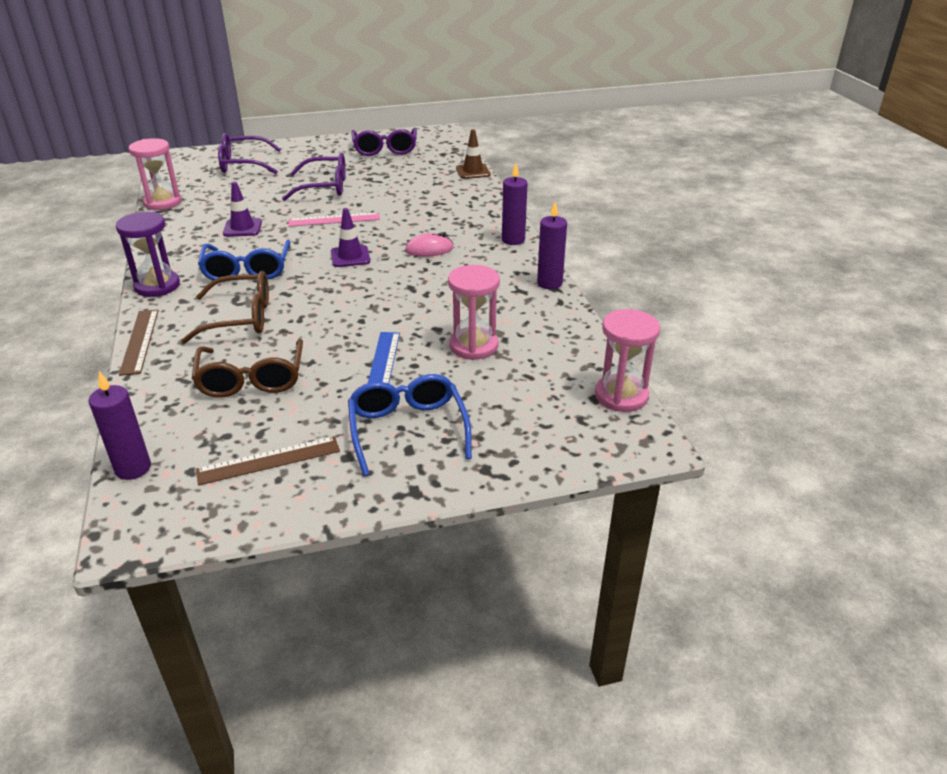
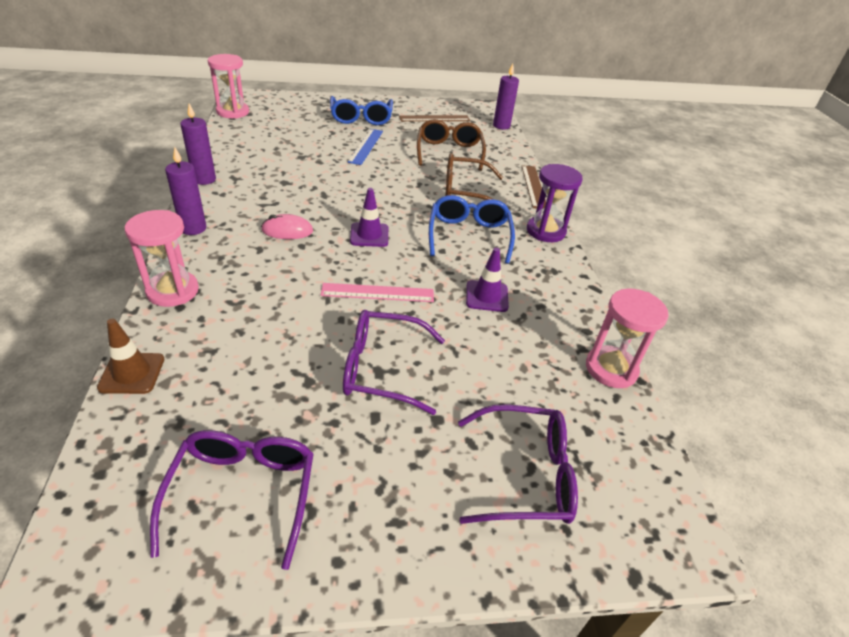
camera: 175 degrees left, 5 degrees up
(473, 346) = (300, 147): pink hourglass -> pink hourglass (173, 291)

